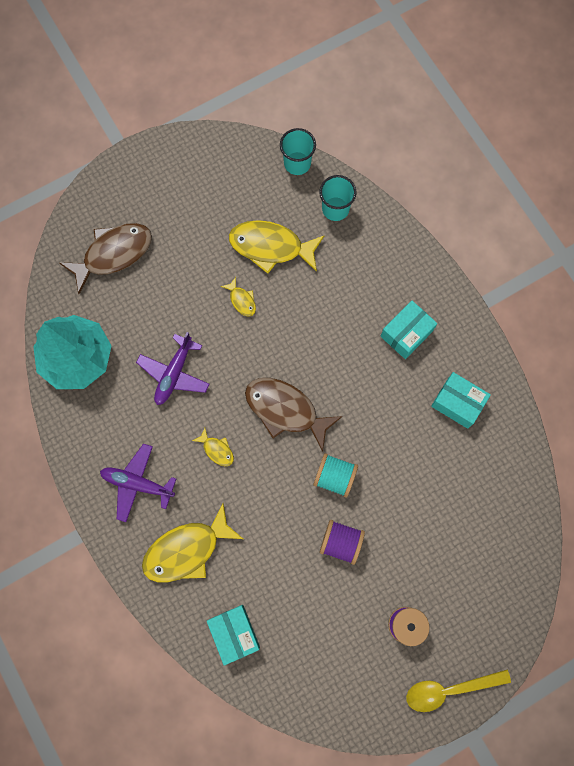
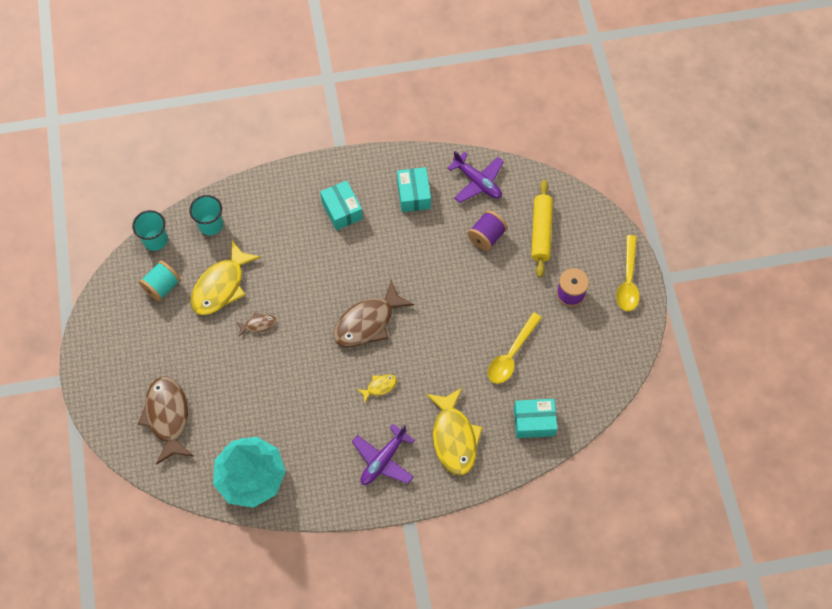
camera: 70 degrees left, 10 degrees down
(174, 373) = (299, 400): purple plane -> purple plane (477, 182)
(242, 300) = (258, 325): yellow fish -> brown fish
(305, 580) = (511, 354): none -> yellow spoon
(334, 477) = (437, 304): turquoise spool -> turquoise spool (162, 287)
(340, 542) = (491, 318): purple spool -> purple spool (486, 237)
(457, 403) = (414, 195): turquoise box -> turquoise box turned 60 degrees counterclockwise
(470, 564) = (541, 232): none -> yellow rolling pin

